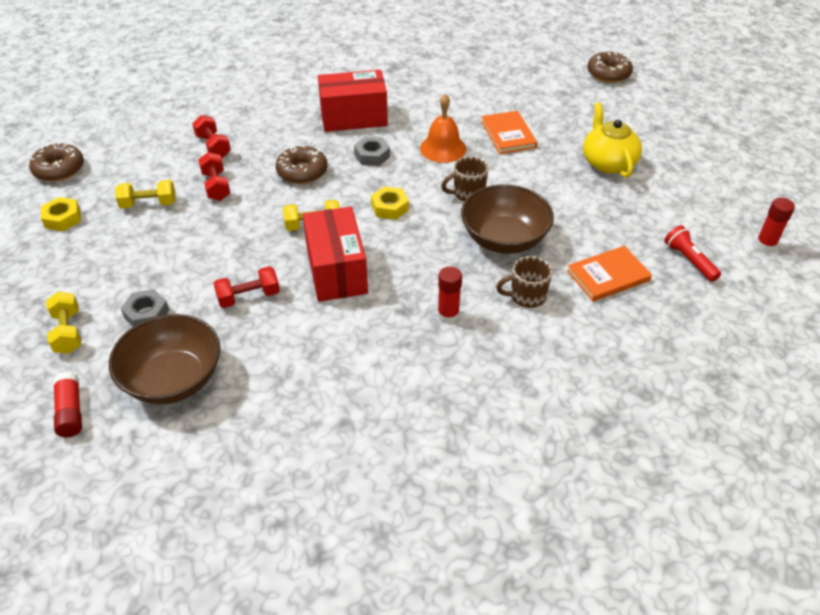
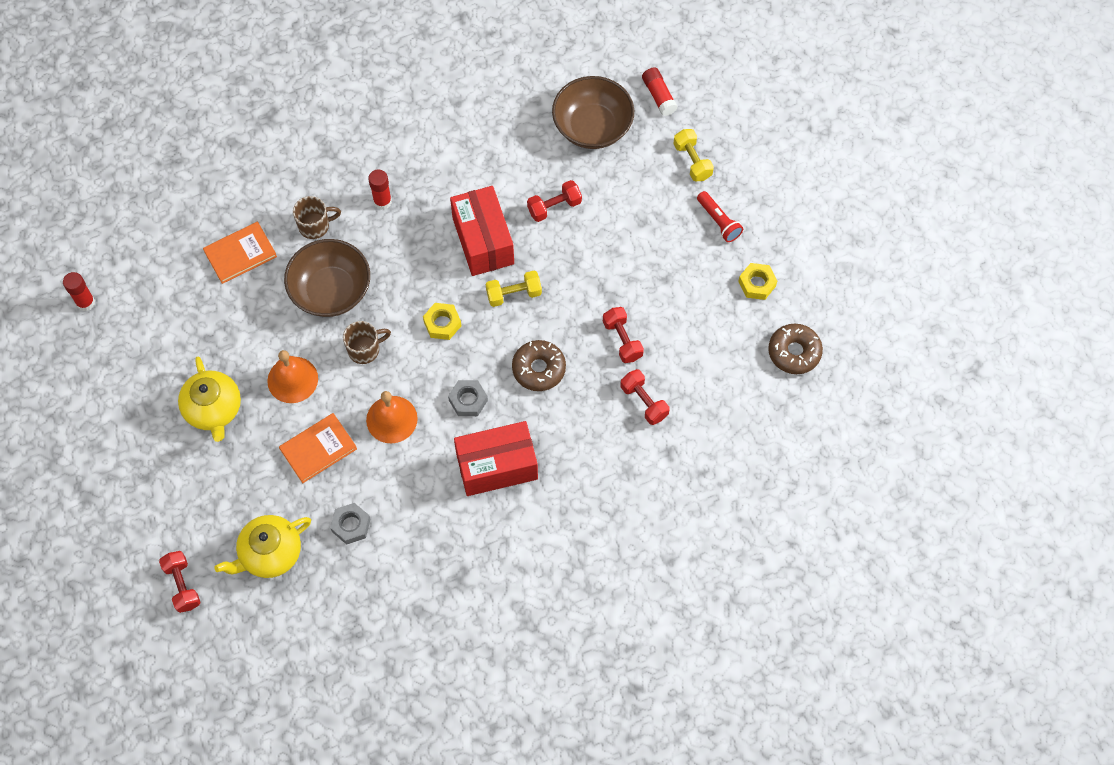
camera: 175 degrees right, 20 degrees up
(147, 314) = (635, 183): grey nut -> grey nut (351, 525)
(149, 204) = (681, 309): yellow dumbbell -> none
(508, 135) = (318, 449): orange book -> orange book turned 75 degrees clockwise
(536, 177) = (292, 379): none -> orange bell
(542, 84) = (270, 553): none -> yellow teapot
(608, 74) = (182, 585): brown donut -> red dumbbell
(689, 260) = (163, 277): red flashlight -> red flashlight (718, 221)

